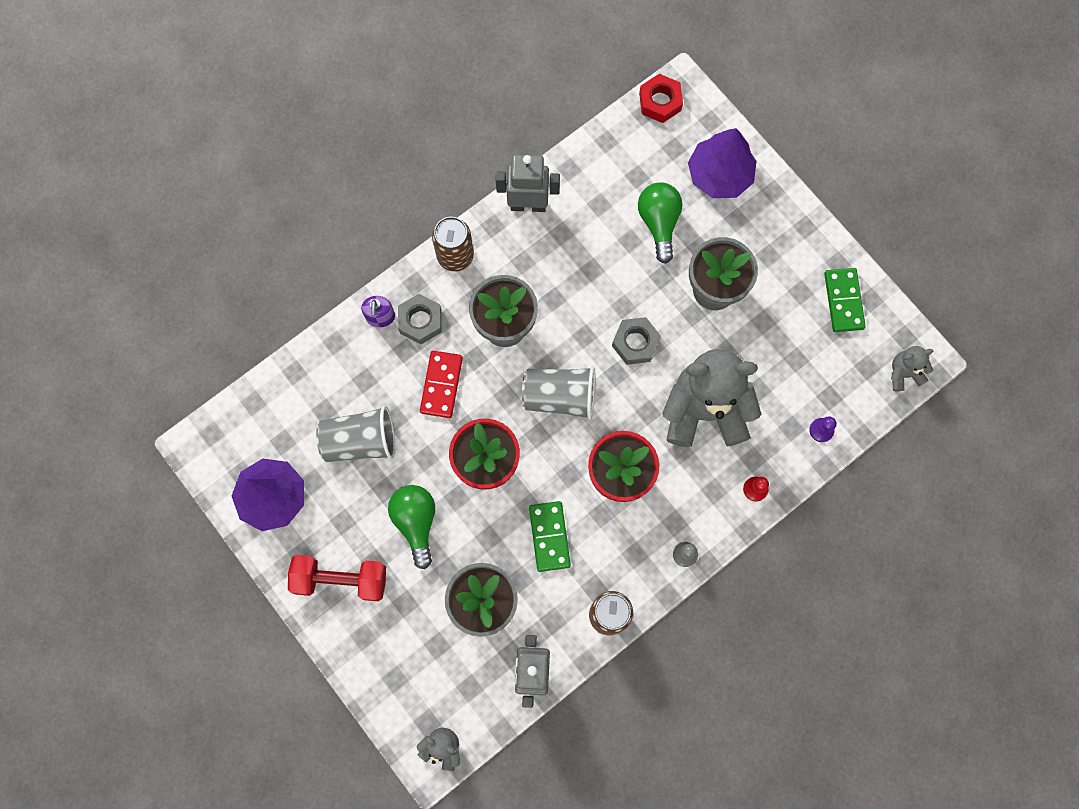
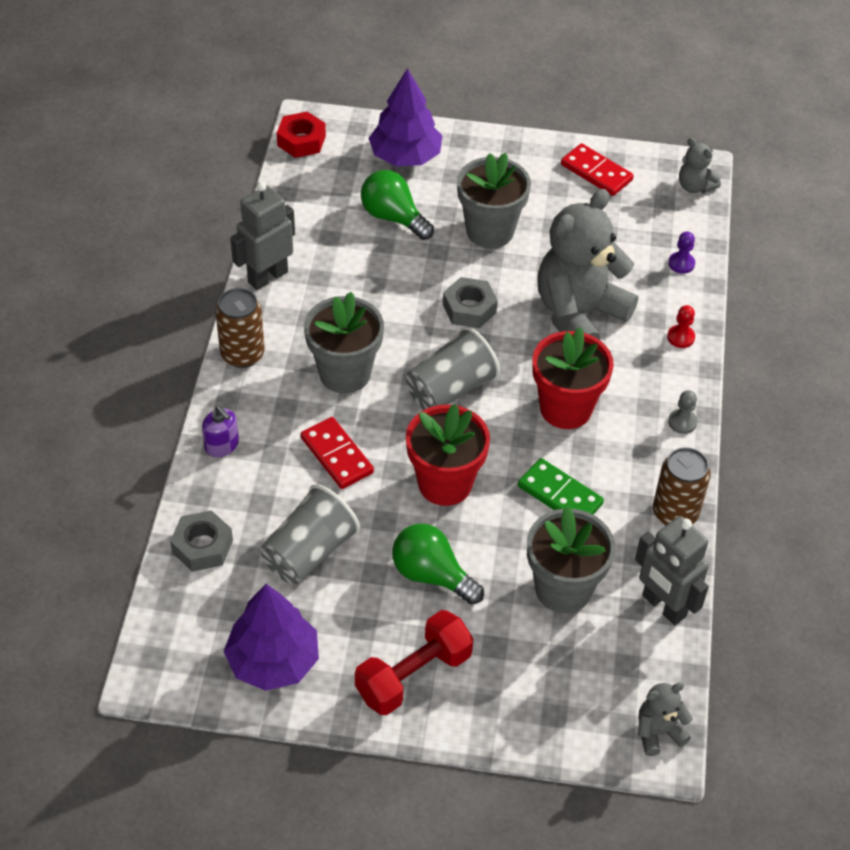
camera: 45 degrees left, 25 degrees down
(420, 321) = (264, 422): grey nut -> grey nut (202, 546)
(843, 301) = (596, 172): green domino -> red domino
(904, 373) = (695, 186): grey teddy bear -> grey teddy bear turned 75 degrees counterclockwise

